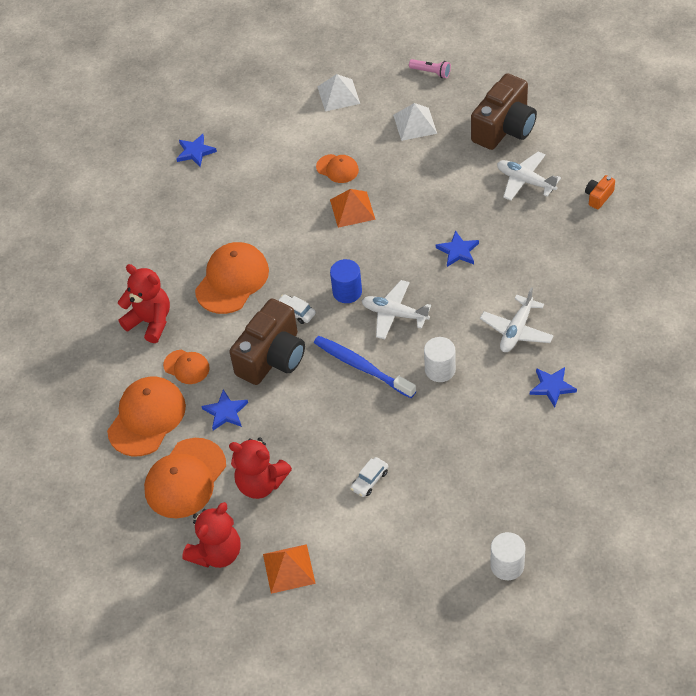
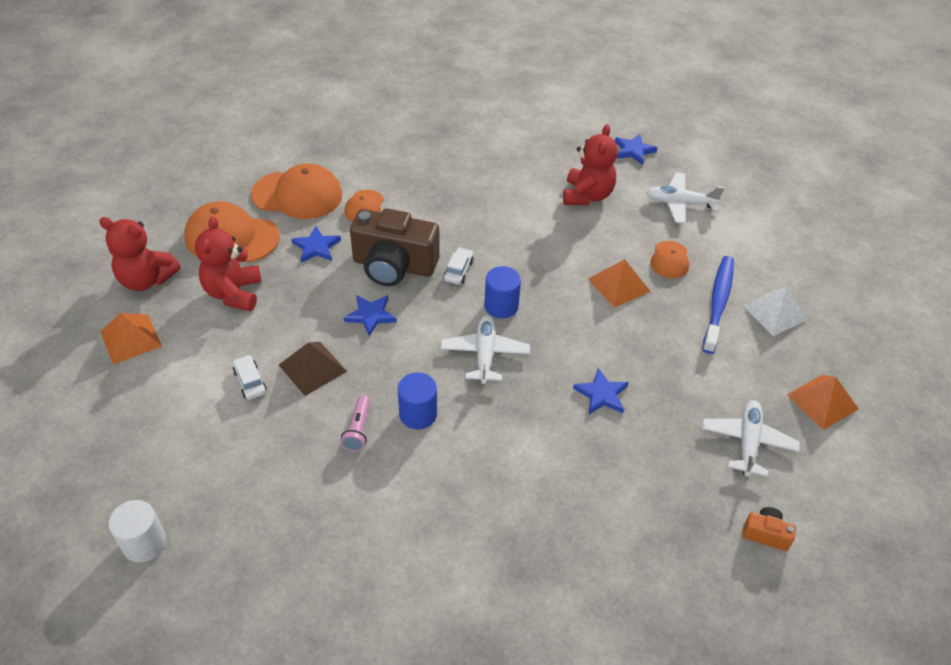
camera: 65 degrees right, 5 degrees down
(150, 322) = (411, 170): red teddy bear -> red teddy bear (587, 195)
(232, 280) = (482, 214): orange cap -> none
(338, 95) = (776, 237): white pyramid -> none
(361, 367) = (402, 341): blue toothbrush -> blue toothbrush (718, 303)
(369, 434) = (312, 368): none -> brown pyramid
(370, 480) = (250, 382): white car -> white car turned 45 degrees clockwise
(431, 72) = (865, 310): pink flashlight -> pink flashlight (358, 429)
(440, 370) = (418, 414): white cylinder -> blue cylinder
(504, 128) = (822, 401): brown camera -> orange pyramid
(516, 330) = (501, 481): white plane -> white plane (680, 203)
(552, 387) = (424, 540): blue star -> blue star (371, 315)

